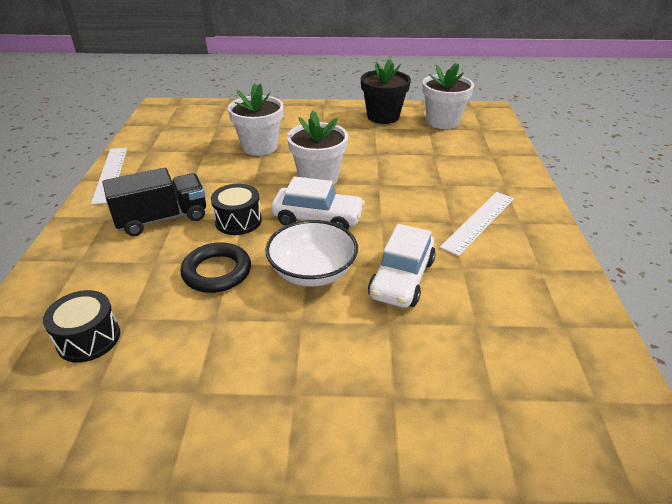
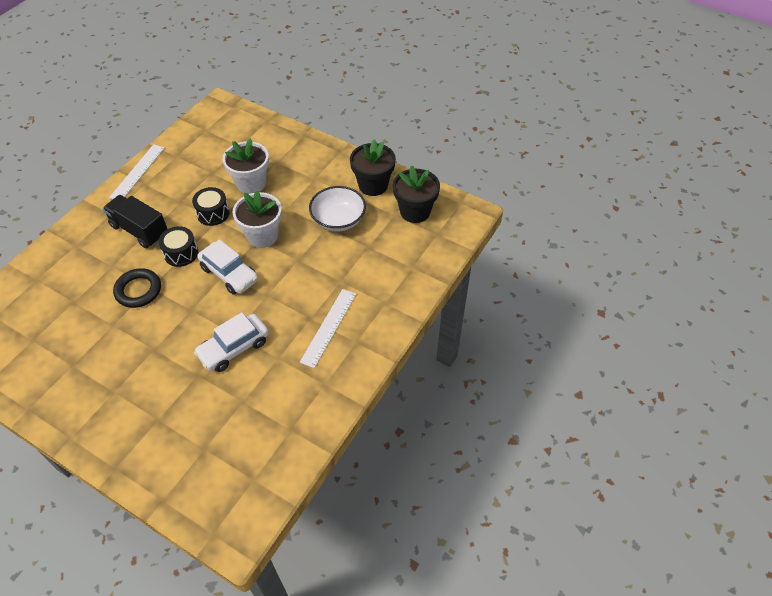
camera: 30 degrees right, 15 degrees up
(88, 338) = (47, 306): black drum -> black drum (213, 213)
(162, 219) = (140, 230): black truck -> black truck turned 150 degrees counterclockwise
(312, 272) = (189, 317): white bowl -> white bowl (338, 220)
(442, 122) = (415, 211): white flower pot -> black flower pot
(478, 222) = (329, 327): white ruler -> white ruler turned 45 degrees counterclockwise

